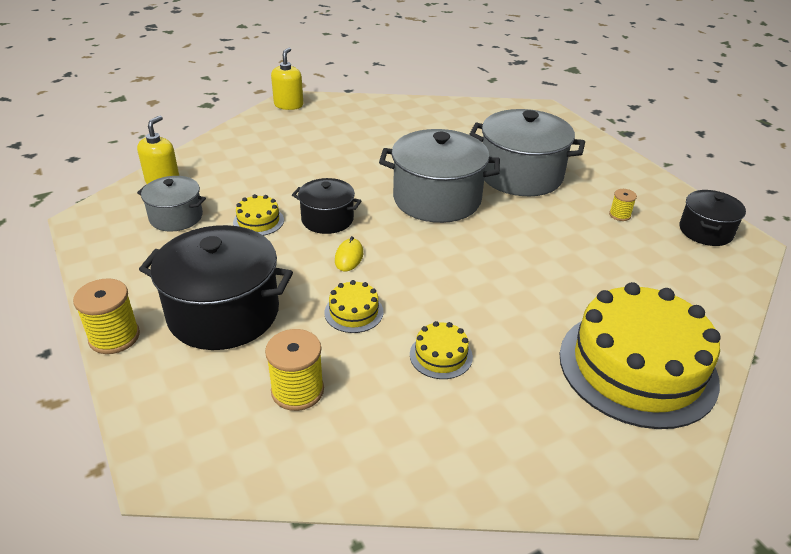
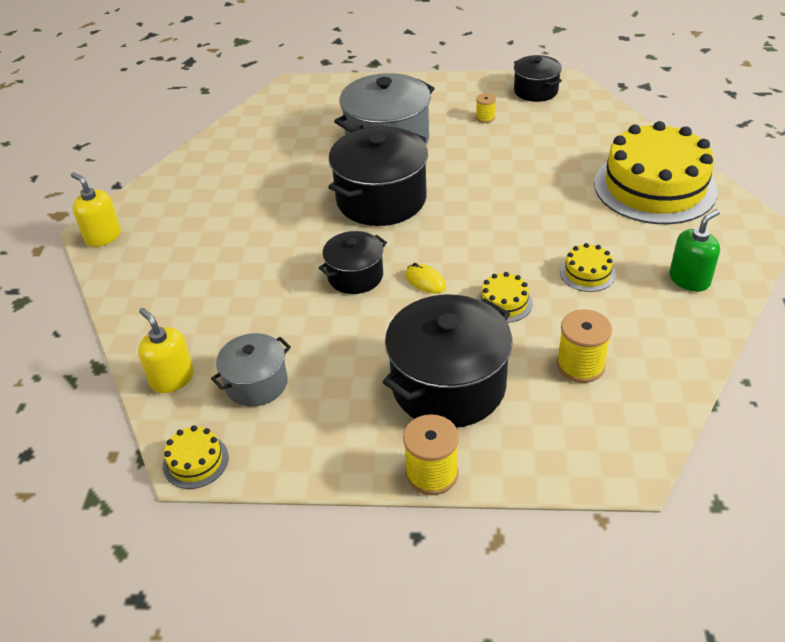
camera: 55 degrees left, 5 degrees up
(258, 221) = (318, 323): yellow cake -> yellow cake (195, 461)
(437, 199) = (381, 199): grey pot -> black pot
(496, 442) = (689, 279): none -> green soap dispenser

